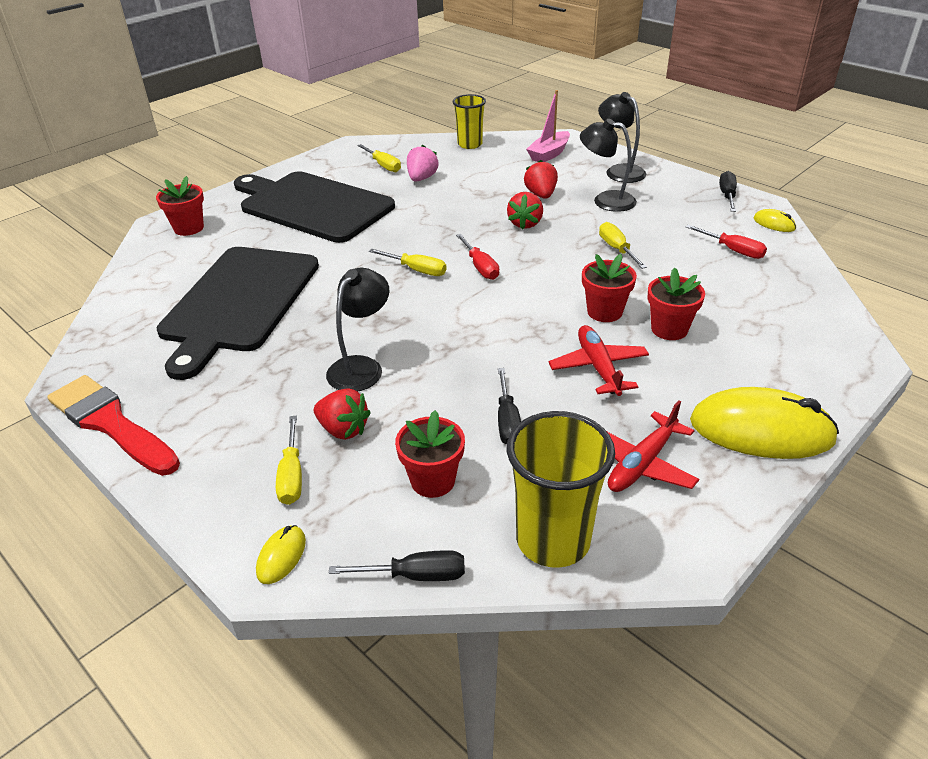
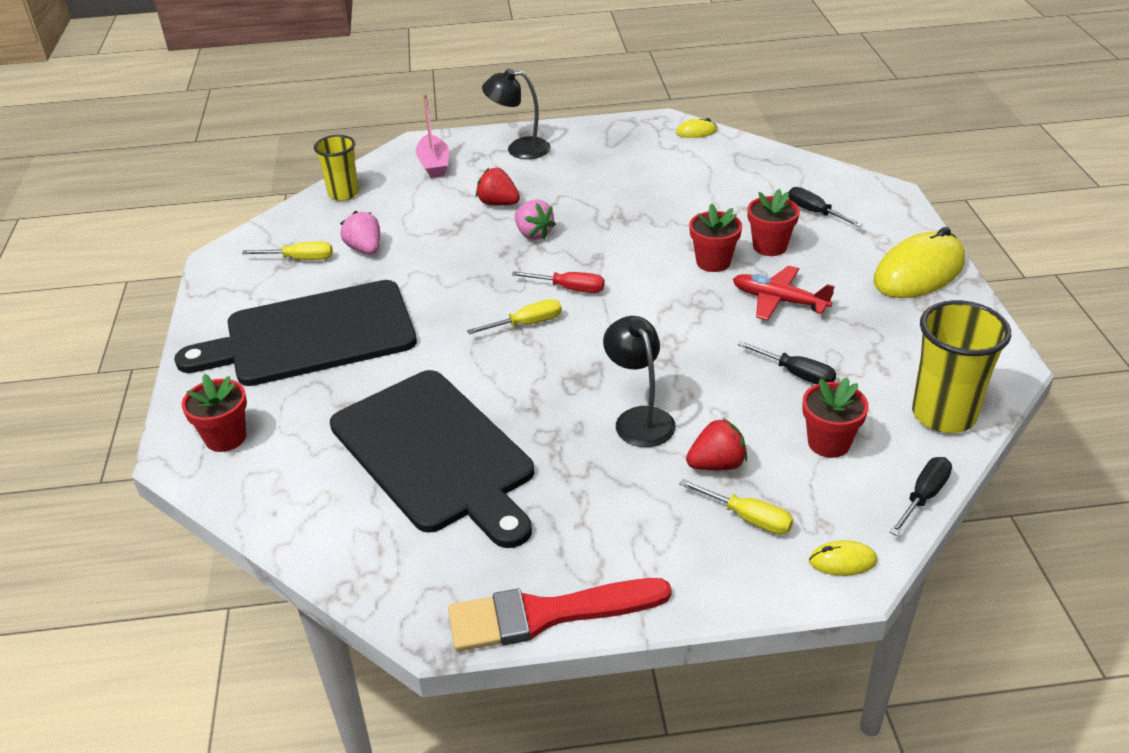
camera: 50 degrees left, 0 degrees up
(281, 556) = (842, 561): yellow mouse -> yellow mouse turned 60 degrees counterclockwise
(525, 223) = (533, 234): red strawberry -> pink strawberry
(605, 200) = (555, 179): black lamp -> none
(616, 249) = (635, 212): yellow screwdriver -> none
(642, 464) = (904, 337): red plane -> none
(727, 195) = (630, 127): black screwdriver -> black screwdriver (814, 212)
(733, 250) = (707, 167): red screwdriver -> none

